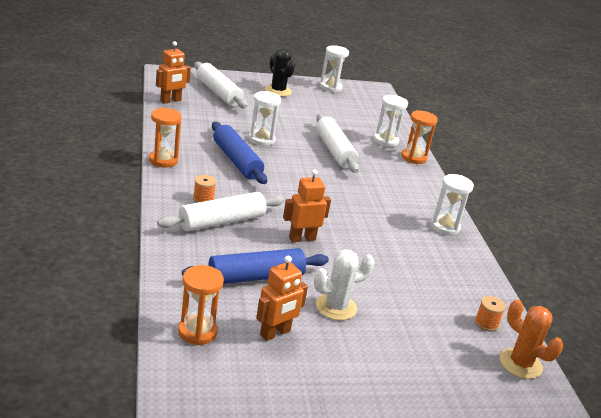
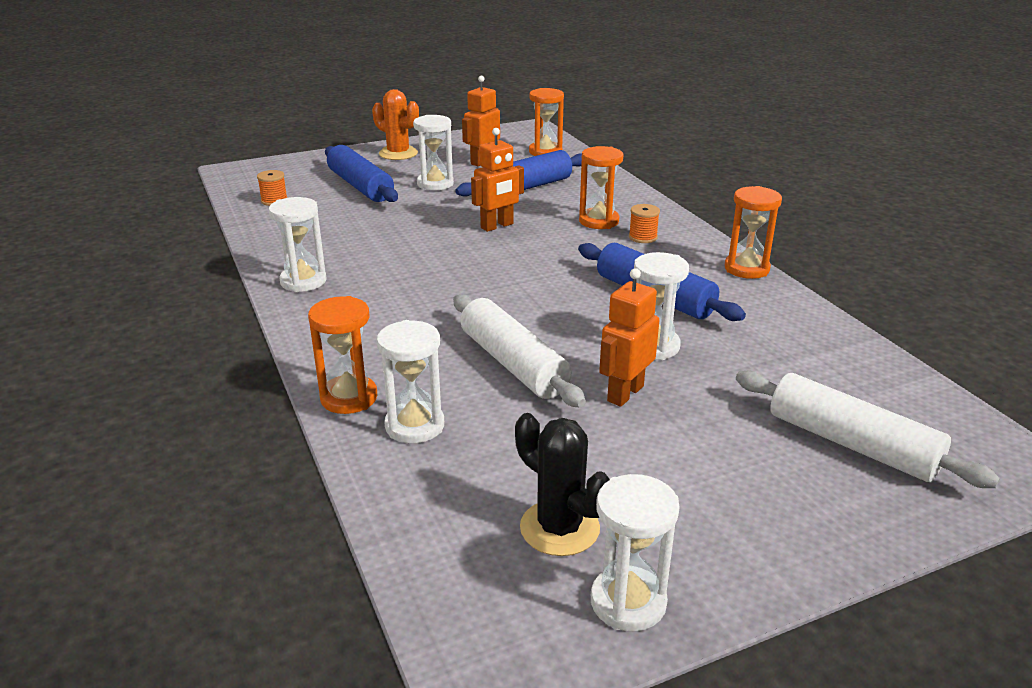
camera: 170 degrees right, 0 degrees up
(171, 101) = (894, 382): orange robot -> orange robot (625, 393)
(222, 221) = (599, 221): white rolling pin -> orange hourglass
(278, 91) = (745, 512): black cactus -> black cactus (559, 528)
(336, 307) = (435, 184): white cactus -> white hourglass
(408, 324) = (360, 186): none -> blue rolling pin
(520, 364) = (249, 182): orange cactus -> orange cactus (398, 153)

